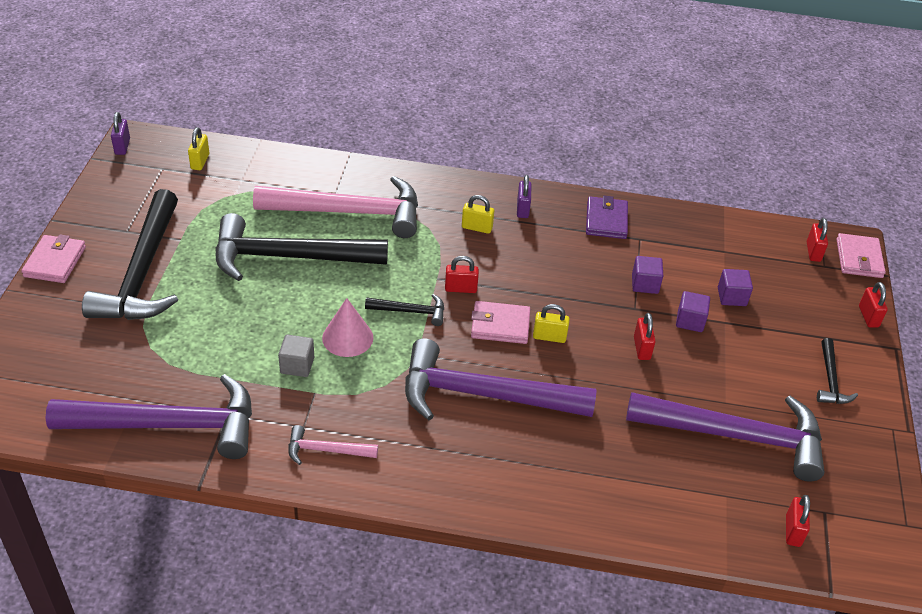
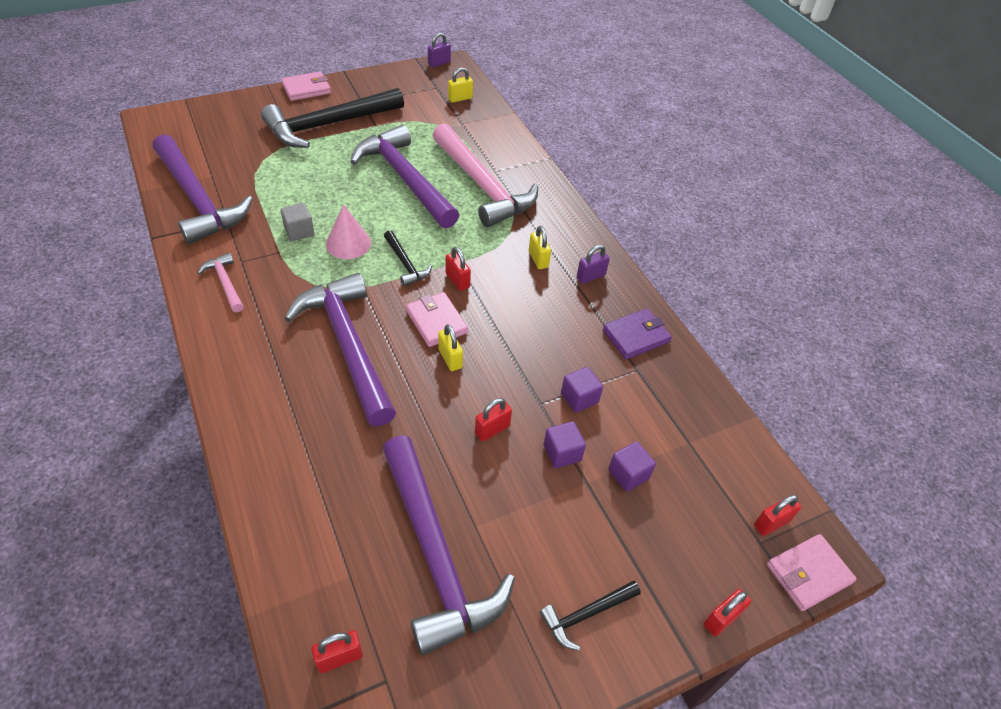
camera: 55 degrees right, 5 degrees up
(289, 257) = (405, 179): black hammer -> purple hammer

